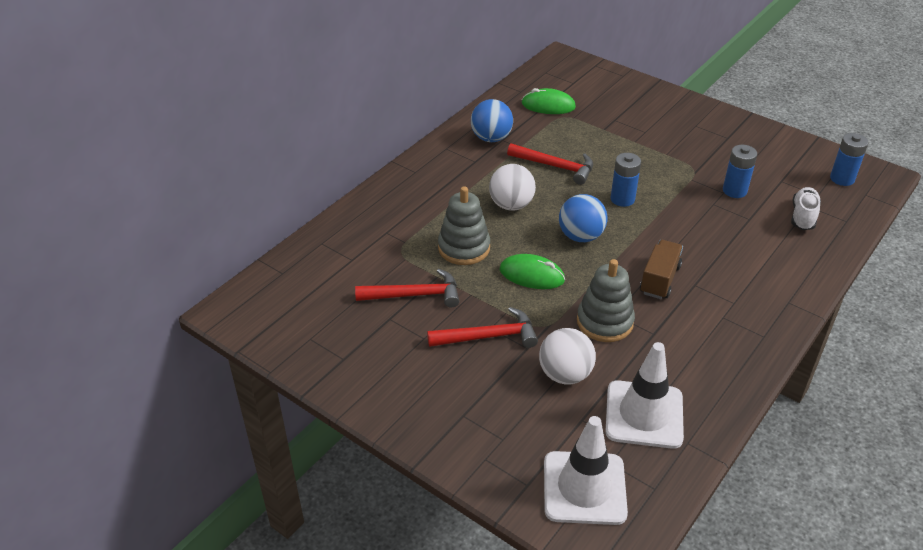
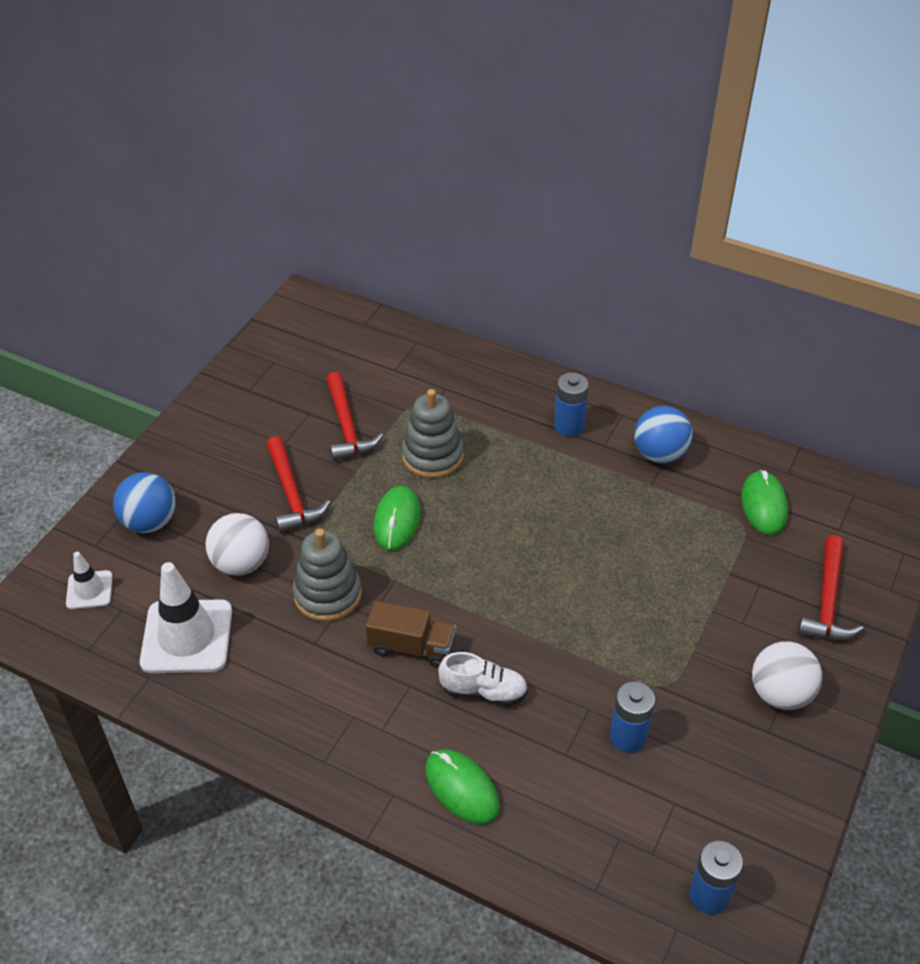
camera: 80 degrees right, 5 degrees up
(511, 205) = (523, 489): white ball -> white ball (780, 694)
(555, 166) = (619, 525): red hammer -> red hammer (827, 601)
(580, 236) = (479, 562): blue ball -> blue ball (150, 522)
(584, 488) = (89, 590): white traffic cone -> white traffic cone, size x0.53
(622, 199) = (568, 601): blue battery -> blue battery (569, 426)
(780, 268) = (462, 788): none -> green mouse
(803, 216) = (589, 827): white shoe -> white shoe (483, 691)

